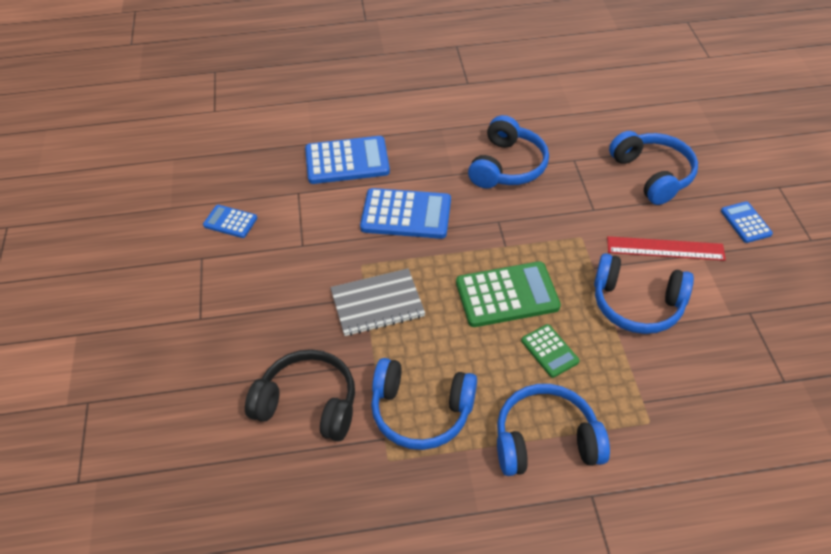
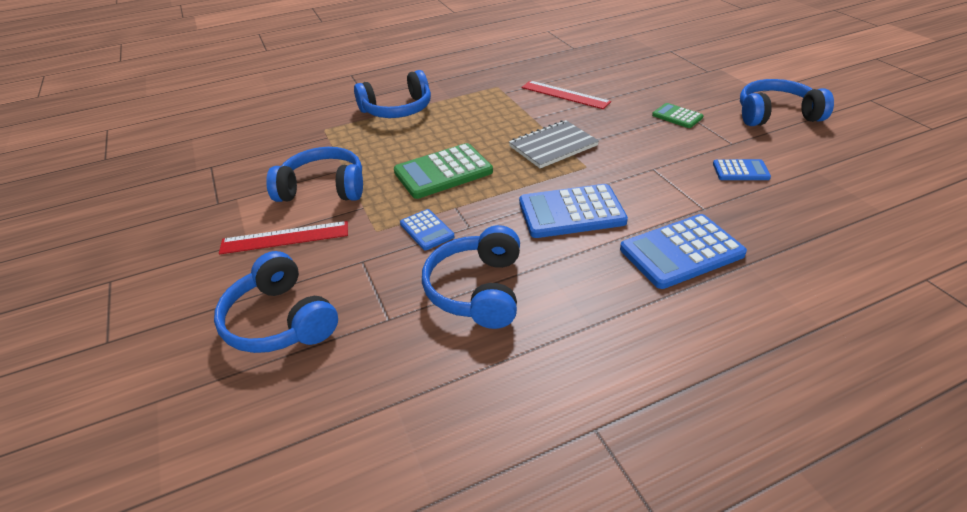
camera: 165 degrees right, 10 degrees down
(308, 404) = (565, 94): black headphones -> red ruler
(421, 411) = (486, 105): blue headphones -> blue headphones (776, 115)
(549, 351) = (400, 147): green calculator -> green calculator (677, 116)
(746, 222) = (179, 284): blue calculator -> blue calculator (426, 230)

